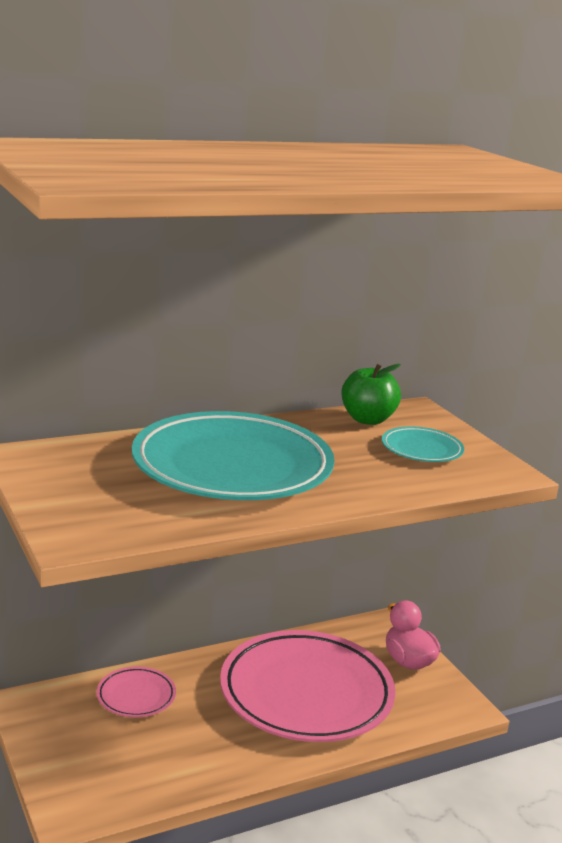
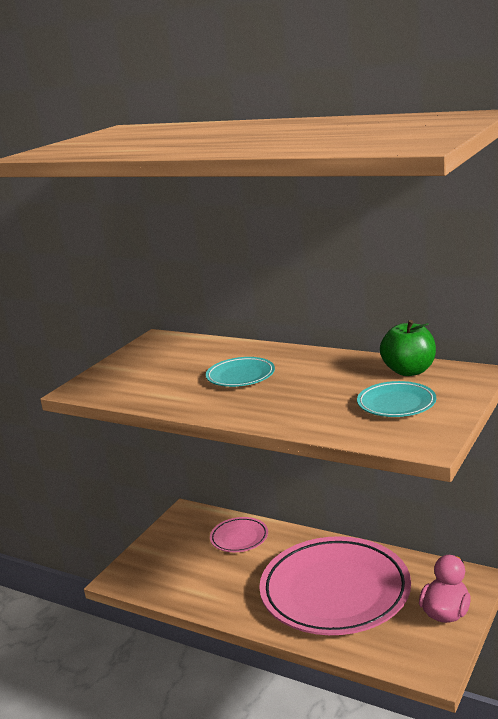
camera: 60 degrees right, 0 degrees up
(232, 466) = (240, 376): turquoise plate -> turquoise plate, size x0.44

